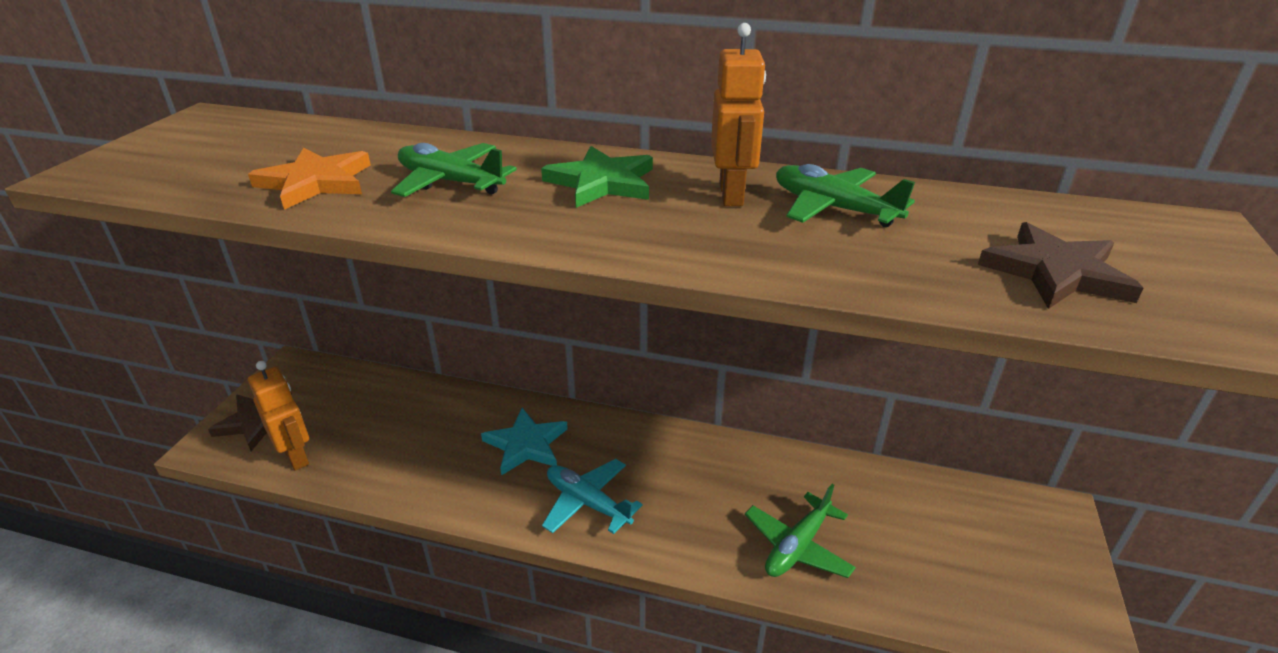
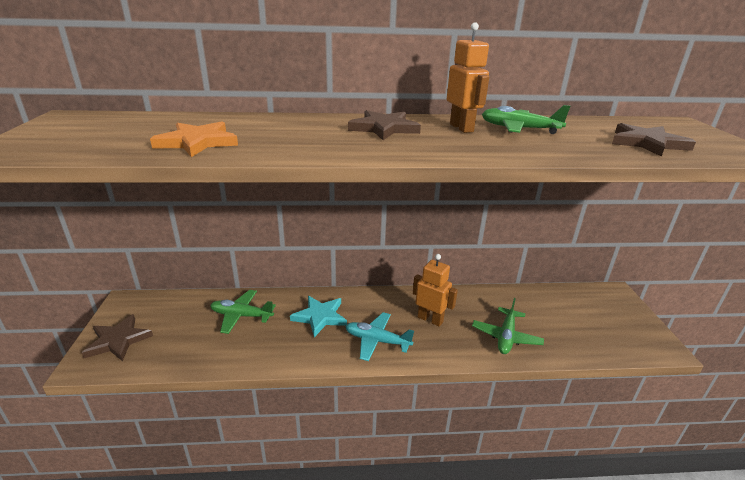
camera: 20 degrees left, 5 degrees down
(296, 456) = (161, 357): orange robot -> orange robot (430, 319)
(450, 182) = (291, 135): green plane -> green plane (241, 316)
(601, 182) = (384, 128): green star -> brown star

